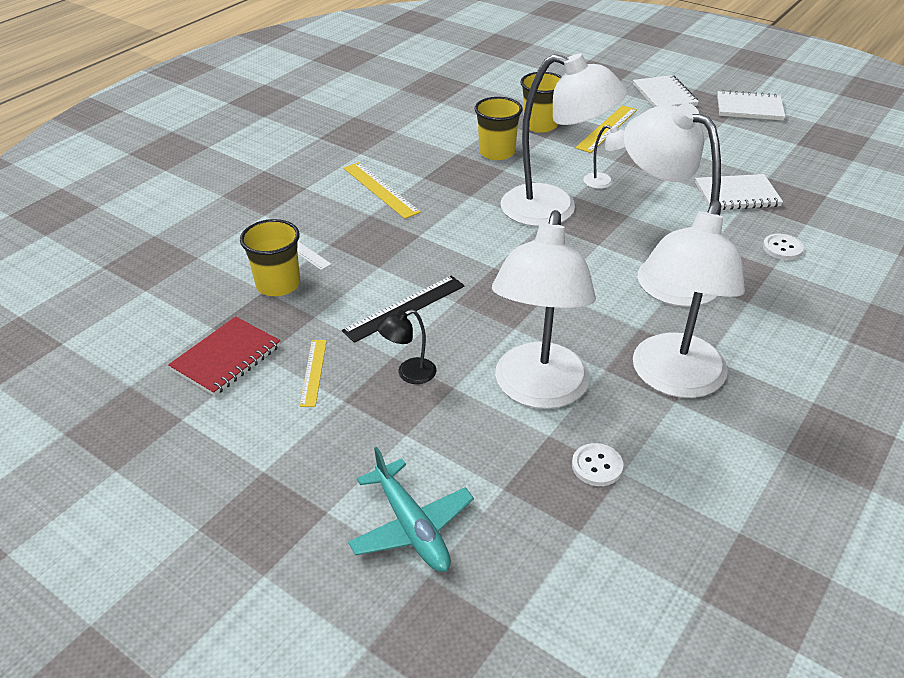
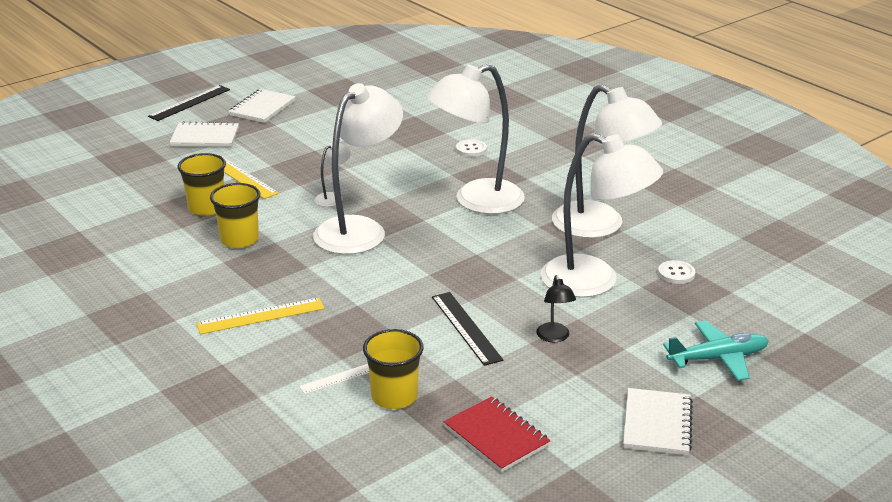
camera: 75 degrees left, 10 degrees down
(313, 372) = (535, 387): yellow ruler -> none
(722, 73) = (190, 103): none -> black ruler
(737, 195) = (391, 147): white notebook -> white notebook (657, 424)

